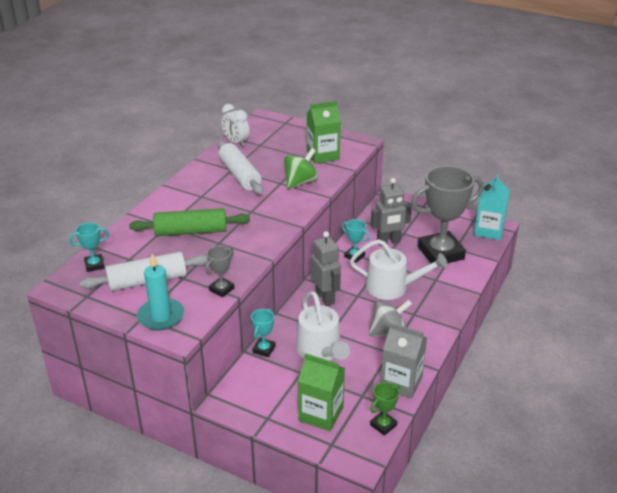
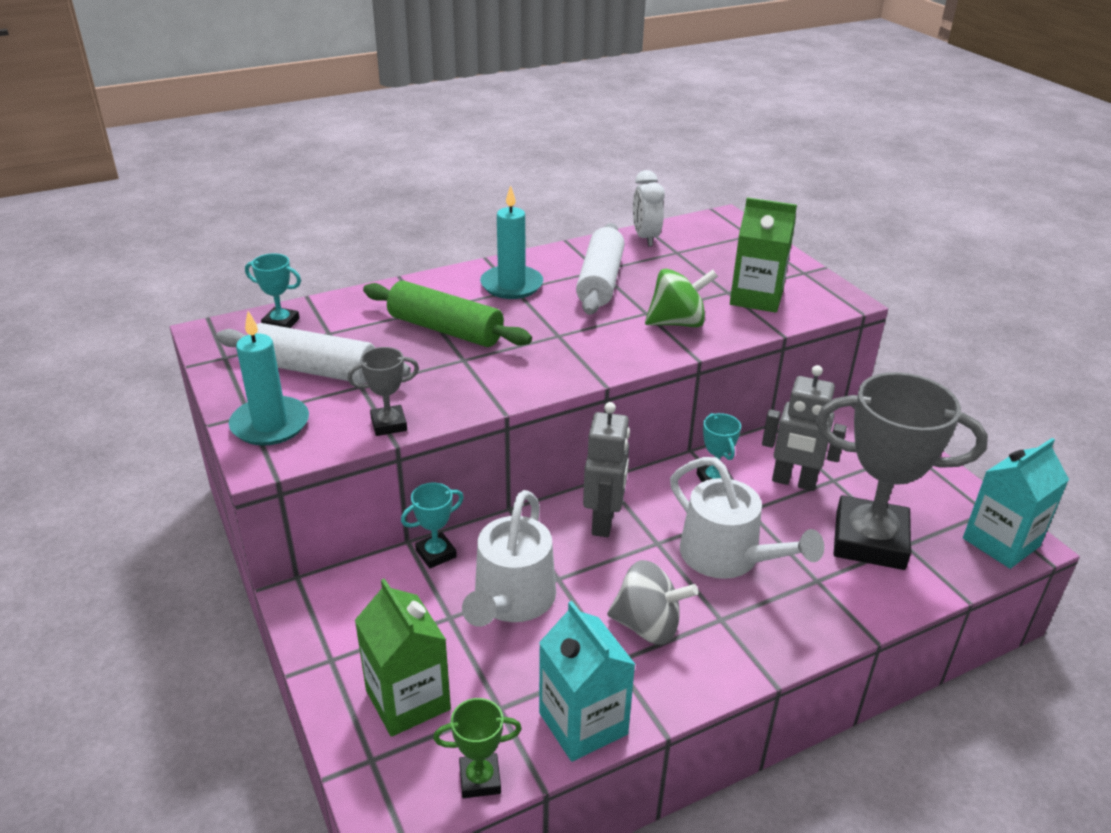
camera: 35 degrees right, 0 degrees up
(196, 194) = (511, 285): none -> turquoise candle
(401, 382) = (583, 723): grey carton -> turquoise carton

